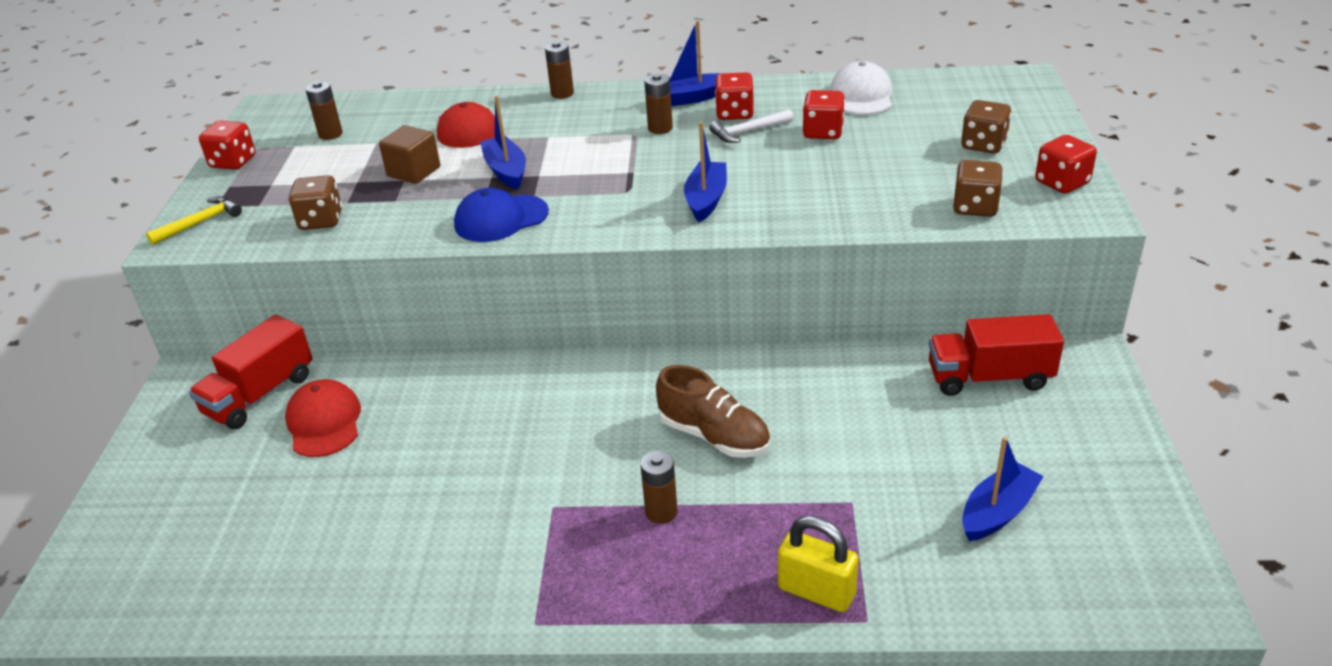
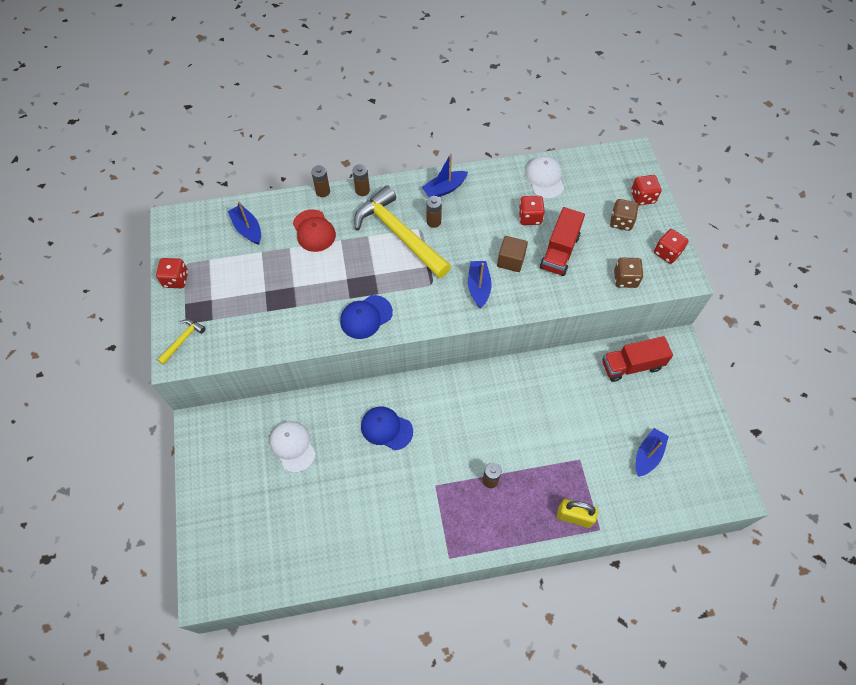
camera: 15 degrees left, 25 degrees up
(260, 395) = (247, 431): red truck -> red truck (559, 252)
(321, 220) = (258, 330): brown dice -> none
(324, 422) = (293, 446): red cap -> white cap
(330, 134) = (228, 245): brown battery -> brown battery (323, 191)
(414, 172) = (297, 278): brown cube -> brown cube (511, 260)
(497, 416) = (386, 428): none -> blue cap
(506, 171) = (353, 272): blue boat -> blue boat (247, 229)
(598, 138) = (399, 234): none -> yellow hammer
(714, 436) = (503, 426): brown shoe -> none
(734, 113) = (474, 203): red dice -> red dice (642, 197)
(748, 132) = (486, 220): white hammer -> none

